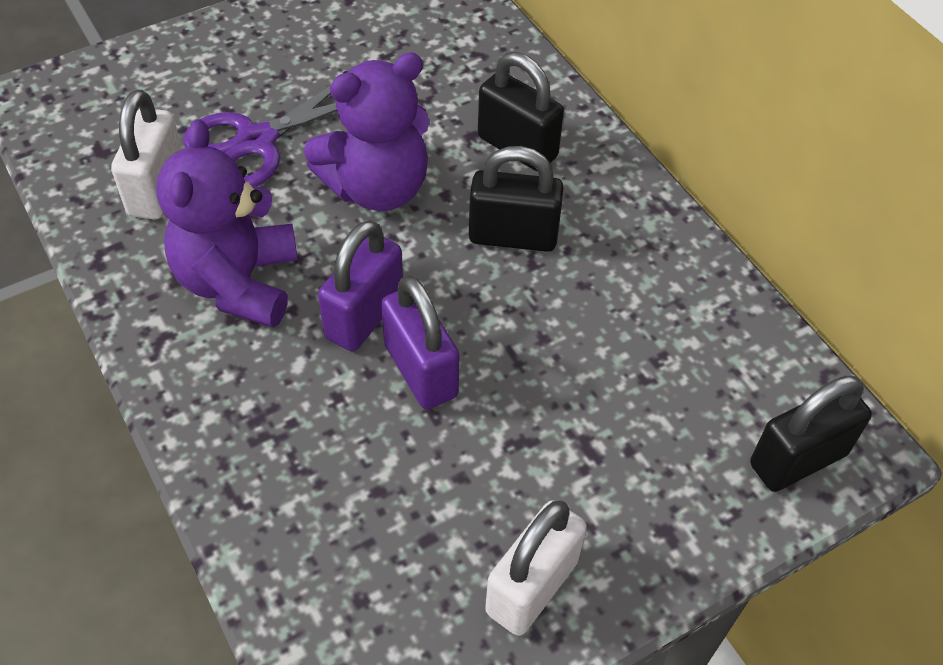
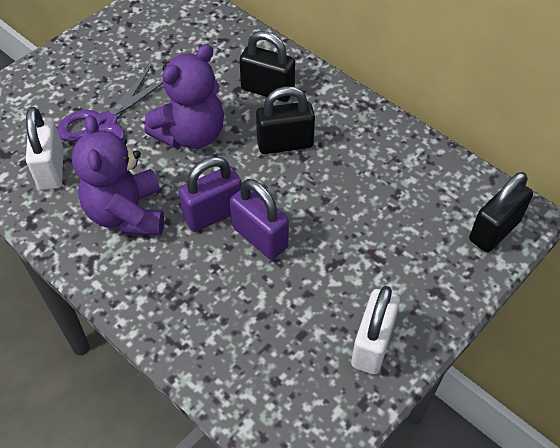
camera: 15 degrees left, 0 degrees up
(364, 316) = (213, 214): purple padlock -> purple padlock turned 45 degrees clockwise

